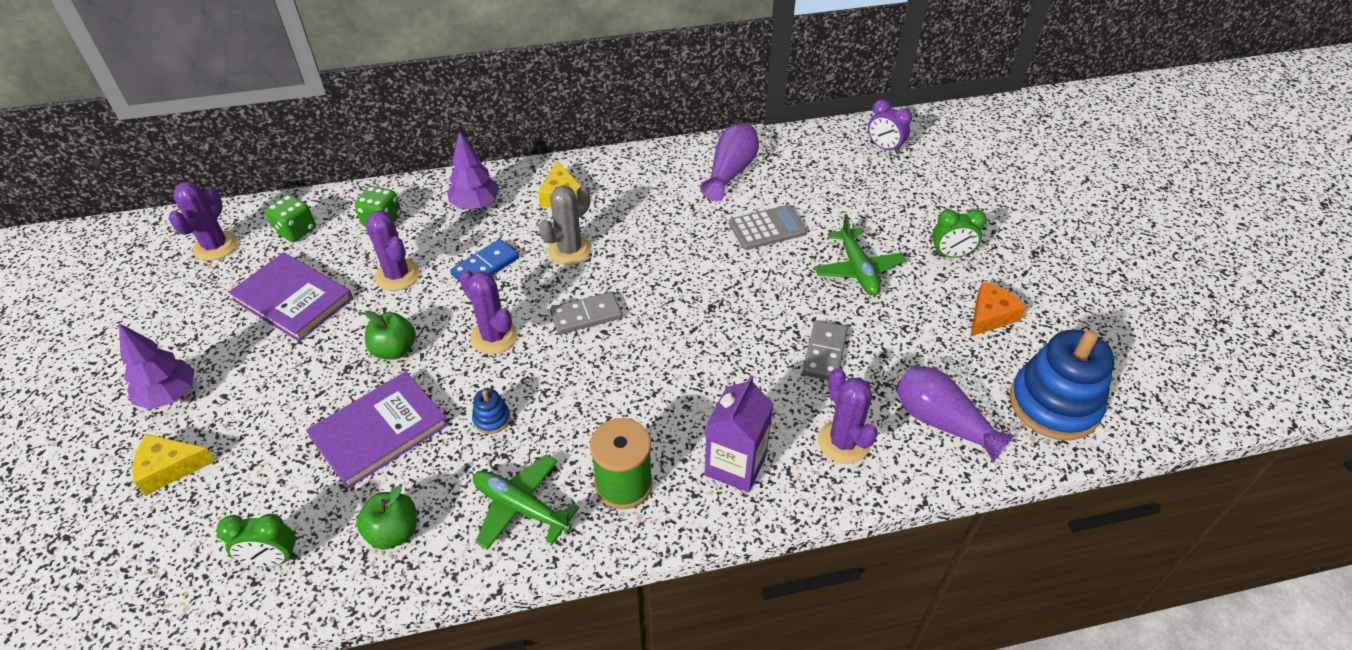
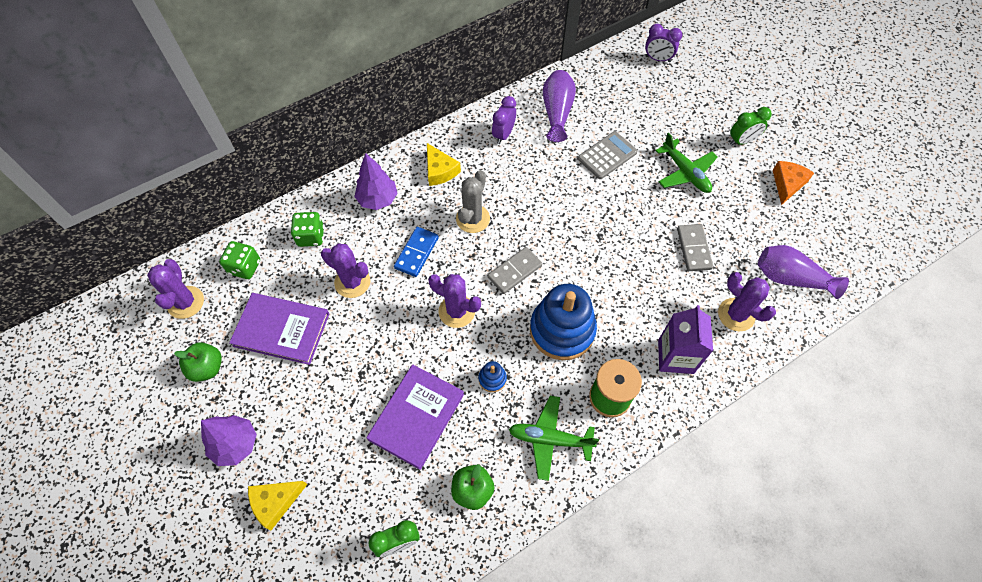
camera: 20 degrees left, 15 degrees up
(394, 350) = (388, 347): green apple -> green apple (207, 368)
(654, 178) = (503, 135): none -> purple clock
(1054, 405) = (853, 241): blue stacking toy -> blue stacking toy (562, 330)

